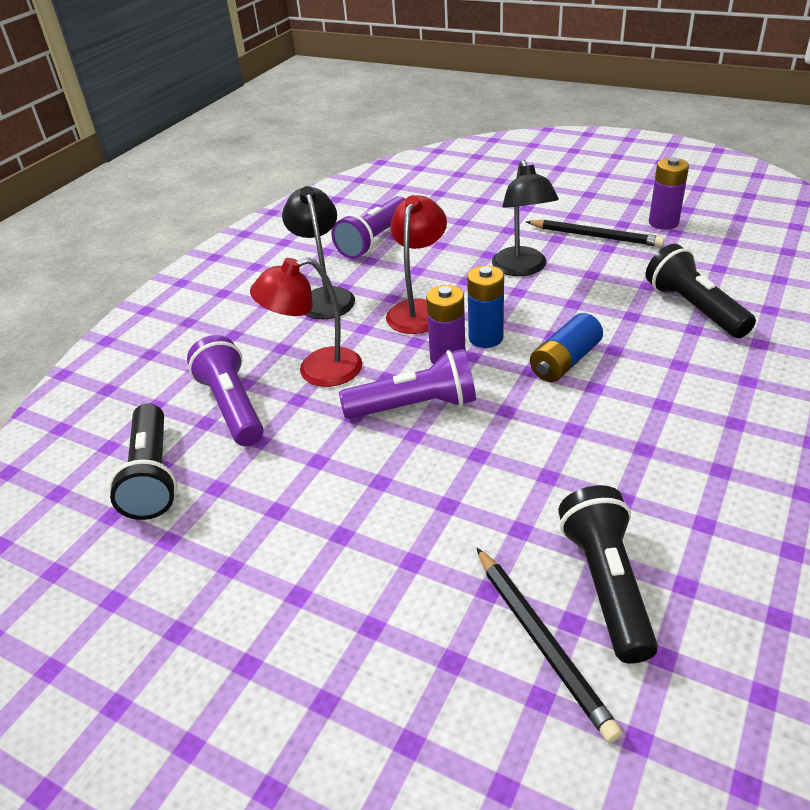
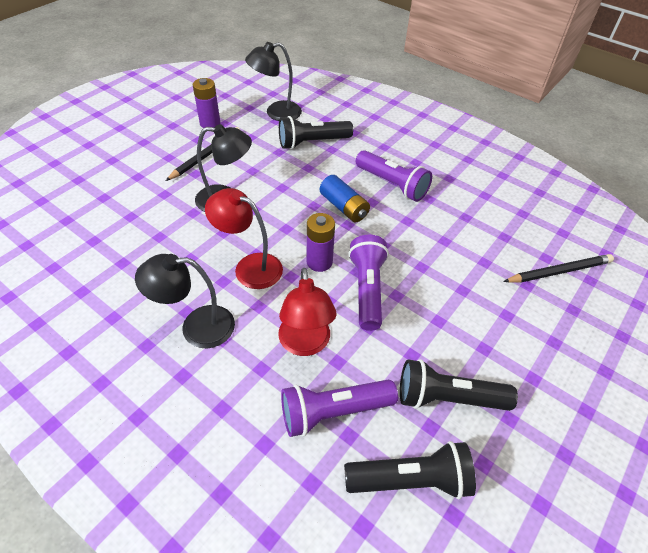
camera: 85 degrees left, 10 degrees up
(374, 240) = (120, 278): purple flashlight -> purple flashlight (392, 184)
(485, 338) = (303, 237): blue battery -> none
(606, 584) = (523, 239): black flashlight -> black flashlight (447, 398)
(738, 264) = (276, 113): none -> black lamp

